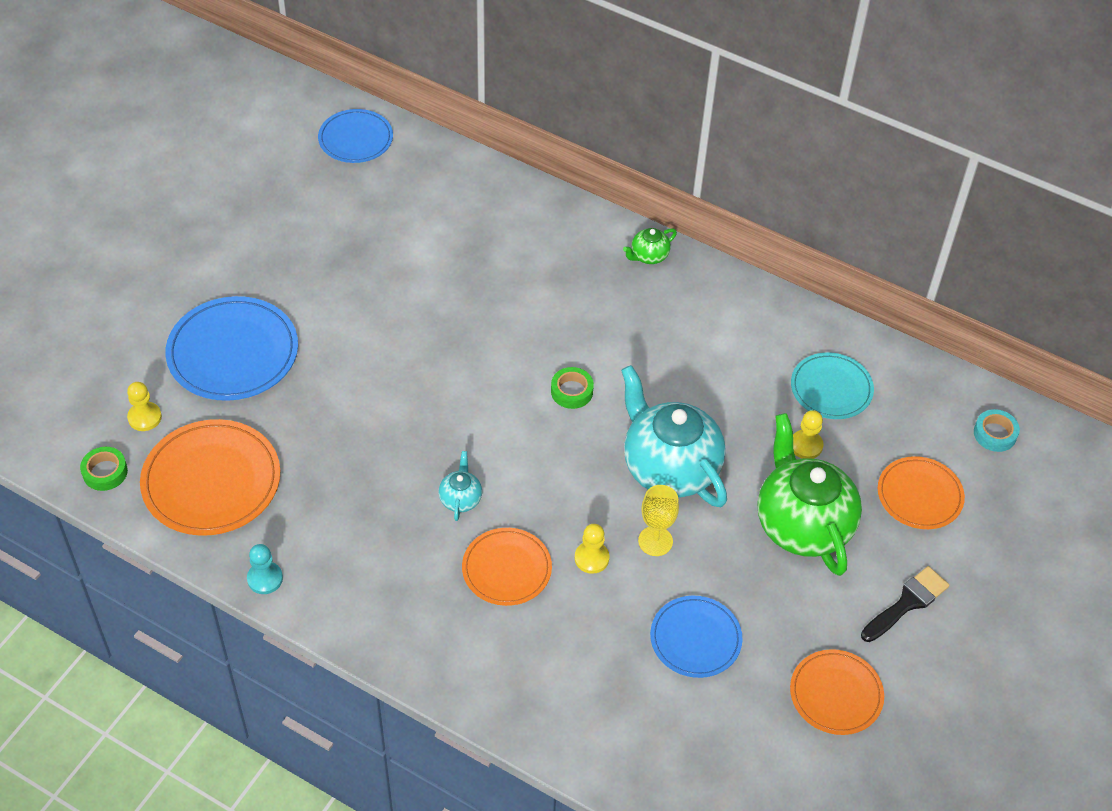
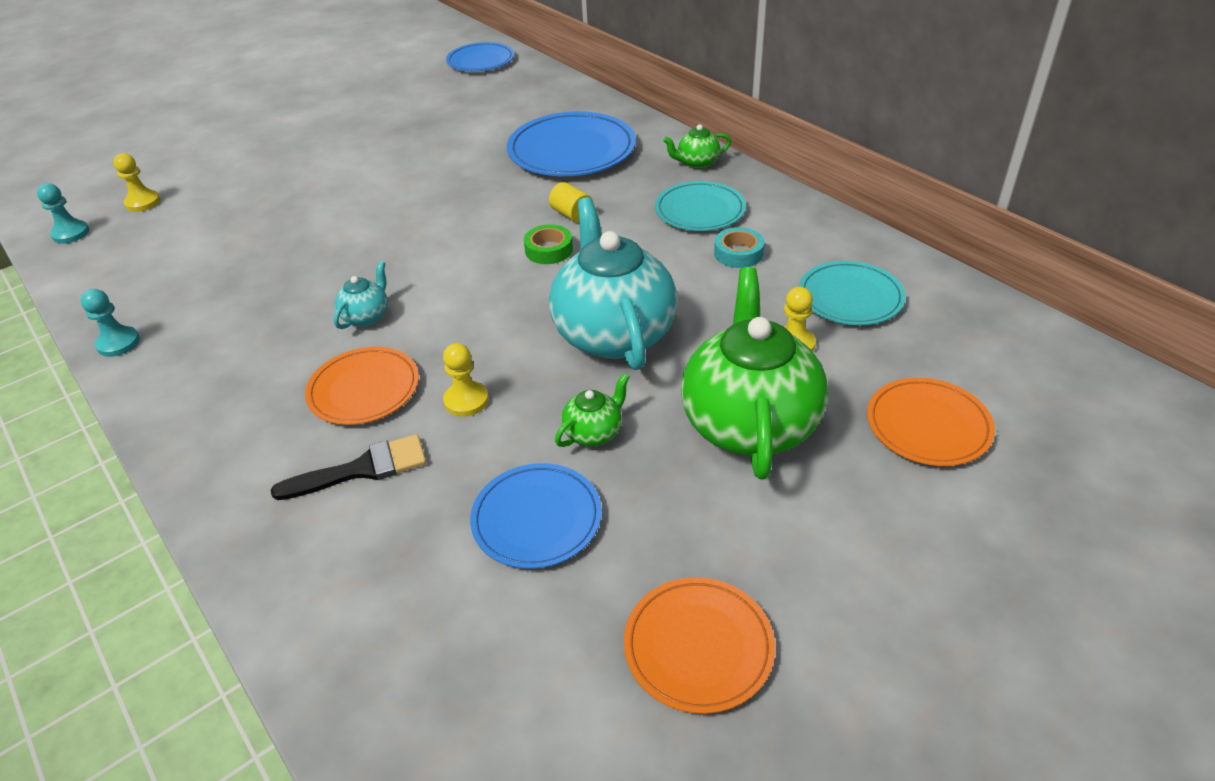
camera: 25 degrees right, 10 degrees down
(105, 472) = (71, 233): green tape -> turquoise pawn
(211, 481) = (150, 257): orange plate -> none
(233, 353) = (258, 172): blue plate -> blue plate (571, 150)
(569, 345) = (572, 214): none -> yellow cylinder
(655, 541) = (552, 400): yellow goblet -> none
(677, 317) = (700, 210): none -> turquoise plate
(699, 561) = (594, 432): none -> green teapot
(907, 603) = (862, 550): black brush -> black brush (362, 469)
(995, 434) = (1061, 380): turquoise tape -> turquoise tape (738, 253)

